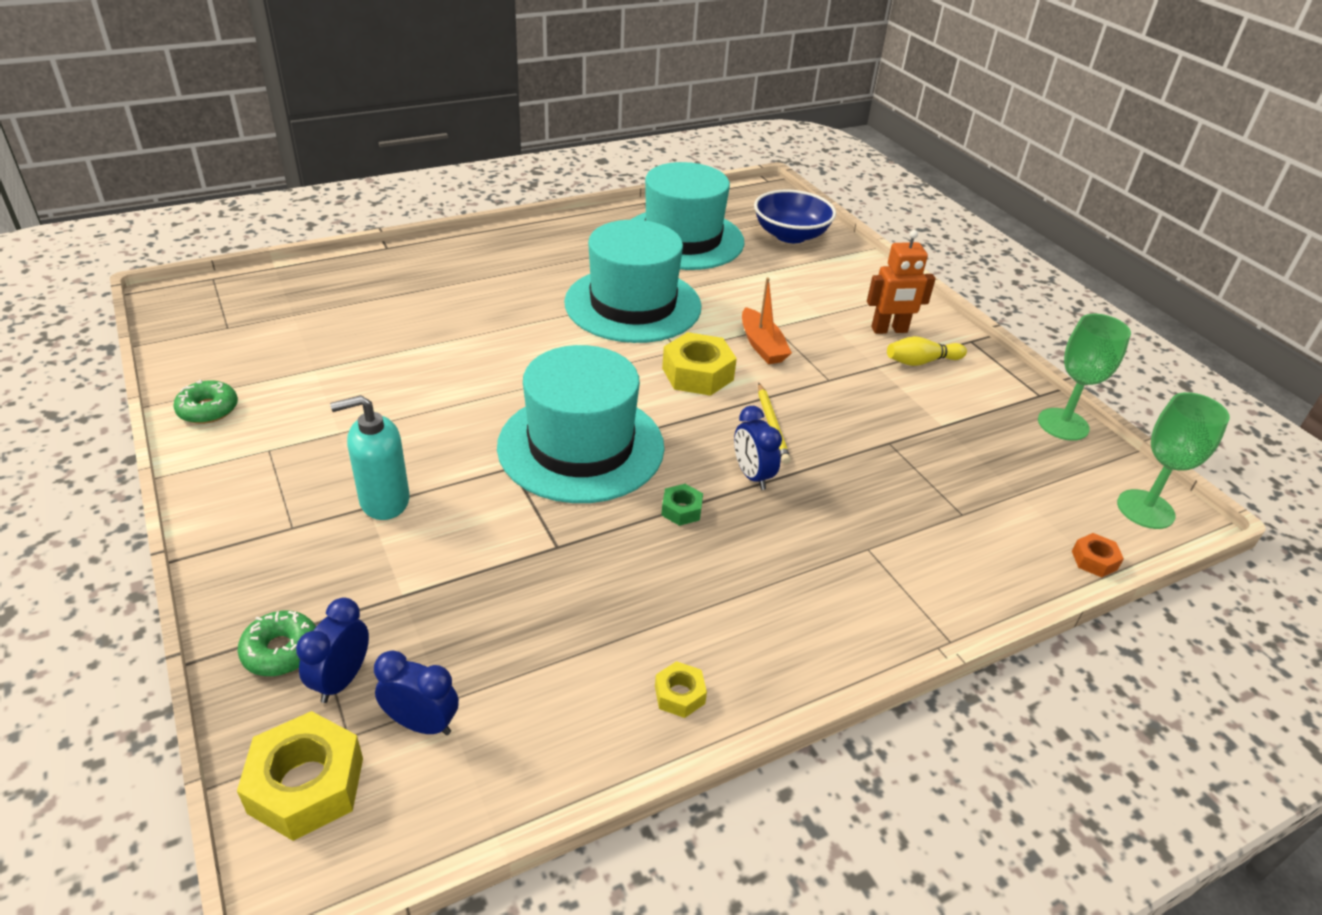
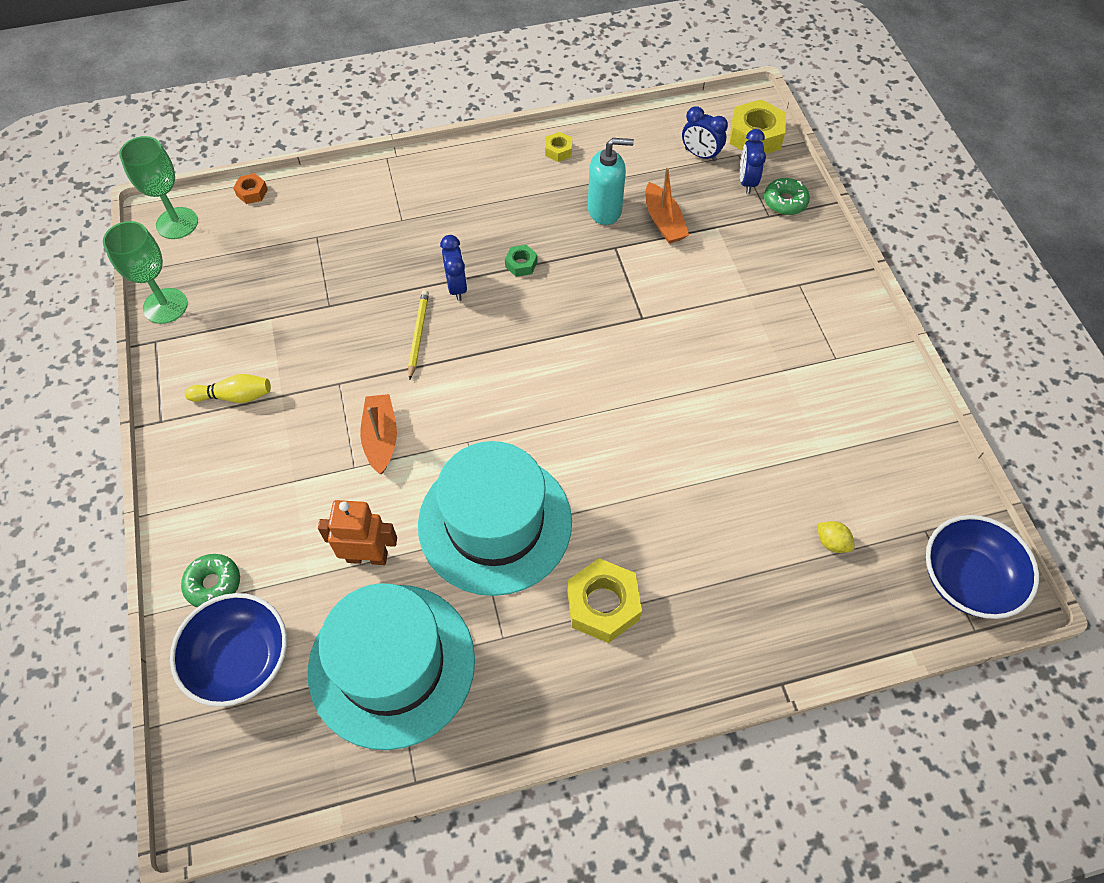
camera: 165 degrees left, 20 degrees up
(204, 302) = (966, 579): none -> blue bowl
(208, 409) = (900, 410): green donut -> green donut (213, 584)
(323, 314) = (831, 542): none -> yellow lemon
(341, 680) = (747, 181): blue clock -> blue clock turned 150 degrees clockwise
(384, 501) = (738, 298): turquoise soap dispenser -> turquoise soap dispenser (605, 210)
(487, 591) = (663, 221): none -> orange boat
(581, 446) = (585, 331): turquoise hat -> none
(697, 374) = (460, 404): yellow nut -> yellow nut (602, 605)
(889, 330) = (235, 447): orange robot -> orange robot (367, 556)

